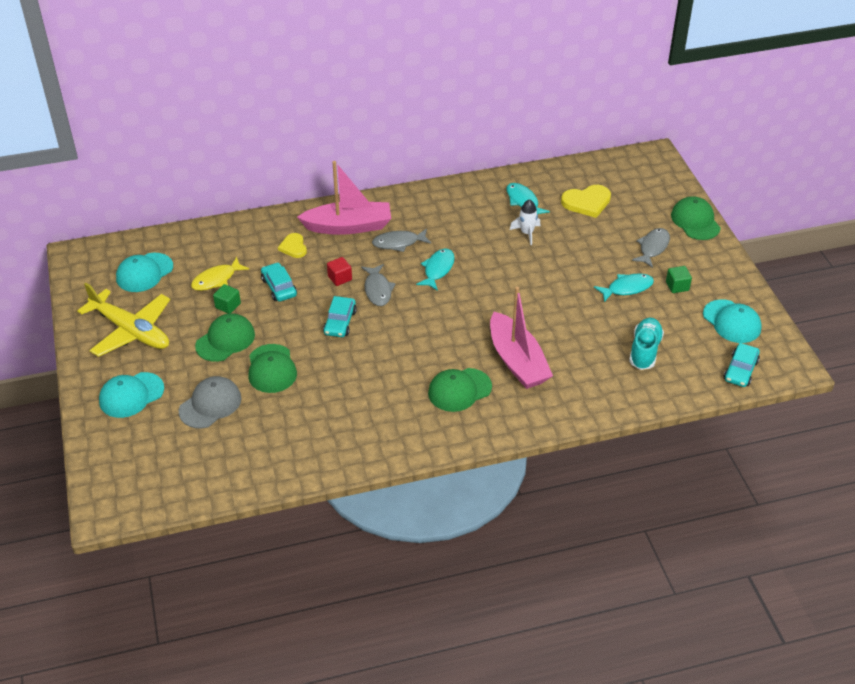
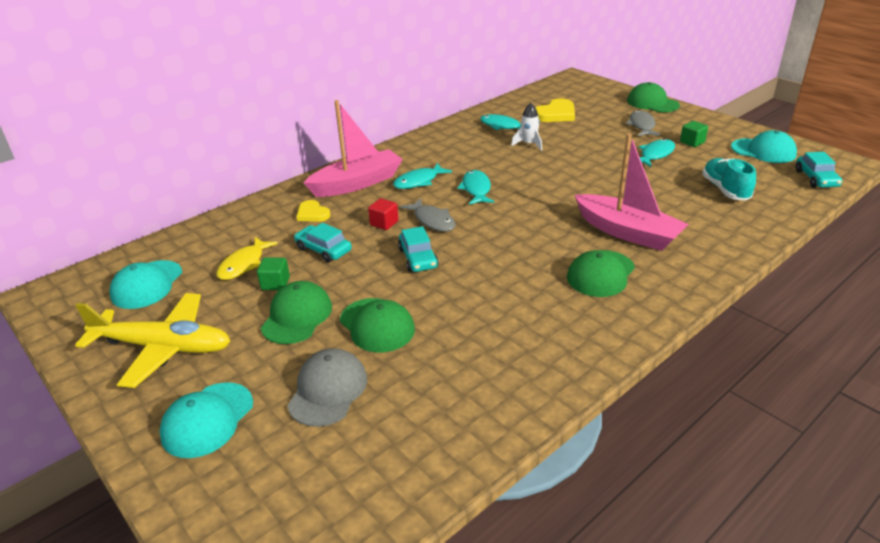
camera: 25 degrees left, 10 degrees down
(398, 243) = (419, 181): grey fish -> turquoise fish

